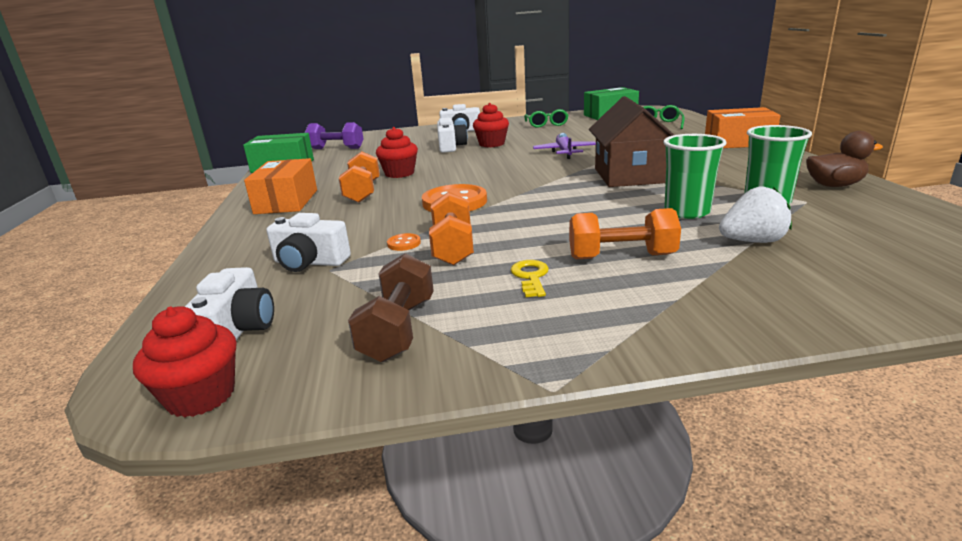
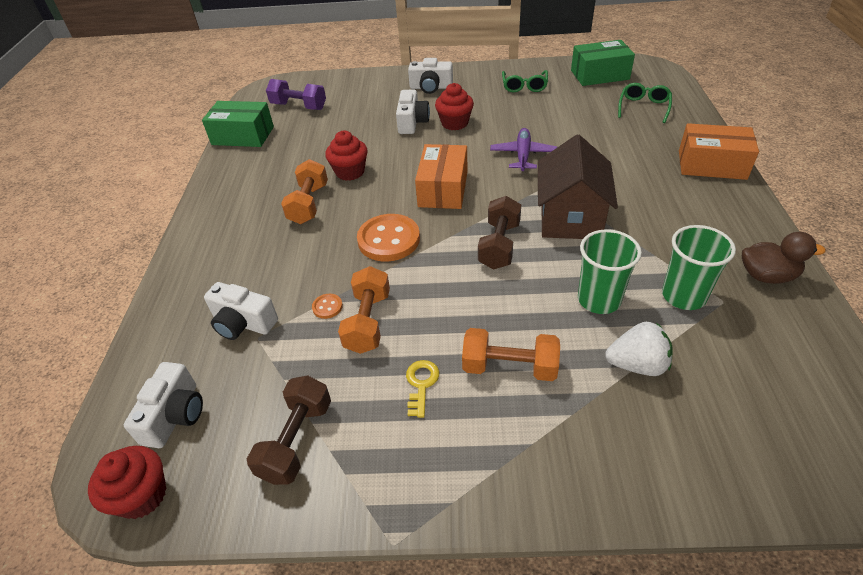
camera: 10 degrees right, 20 degrees up
(286, 201) = (237, 209): orange box -> orange box (443, 189)
(569, 195) = (499, 245): none -> brown dumbbell

